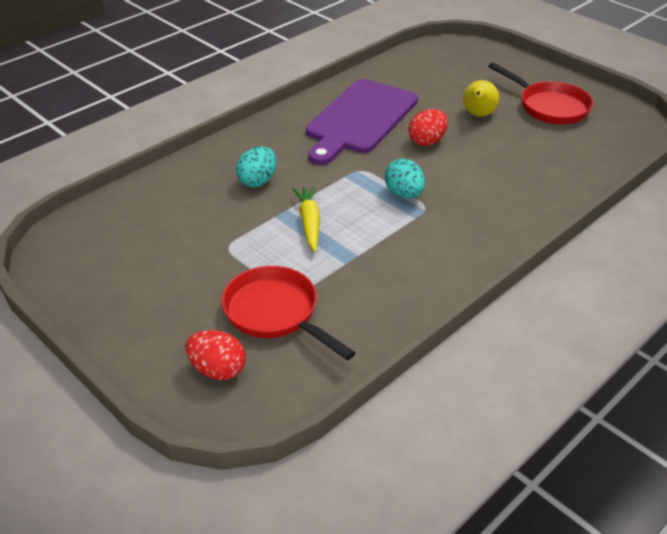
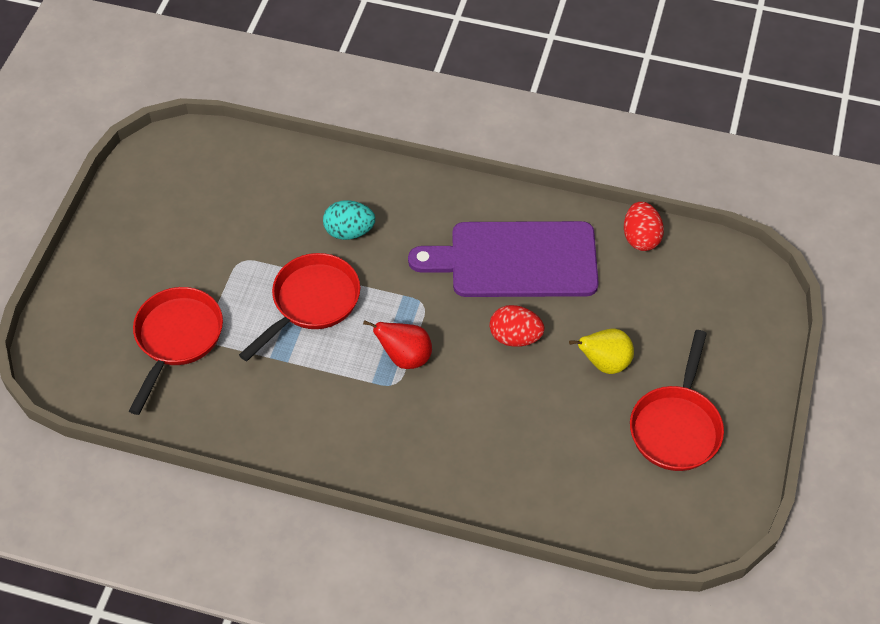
camera: 60 degrees right, 15 degrees up
(218, 370) = (93, 334): red egg -> red egg (640, 238)
(309, 223) = (311, 302): yellow carrot -> red pan
(404, 194) = (405, 357): turquoise egg -> red pear

